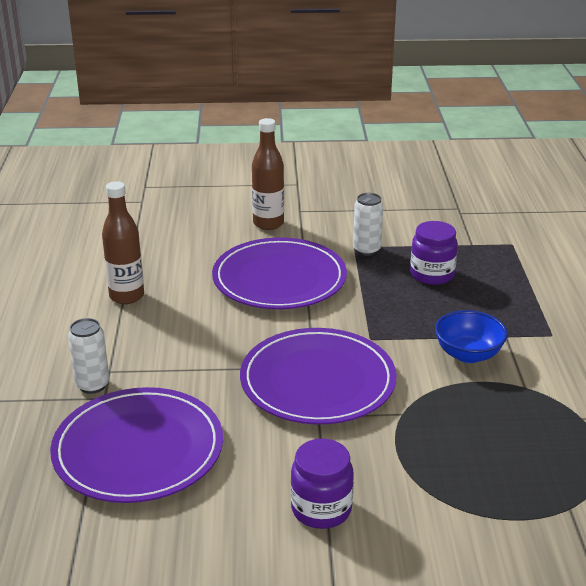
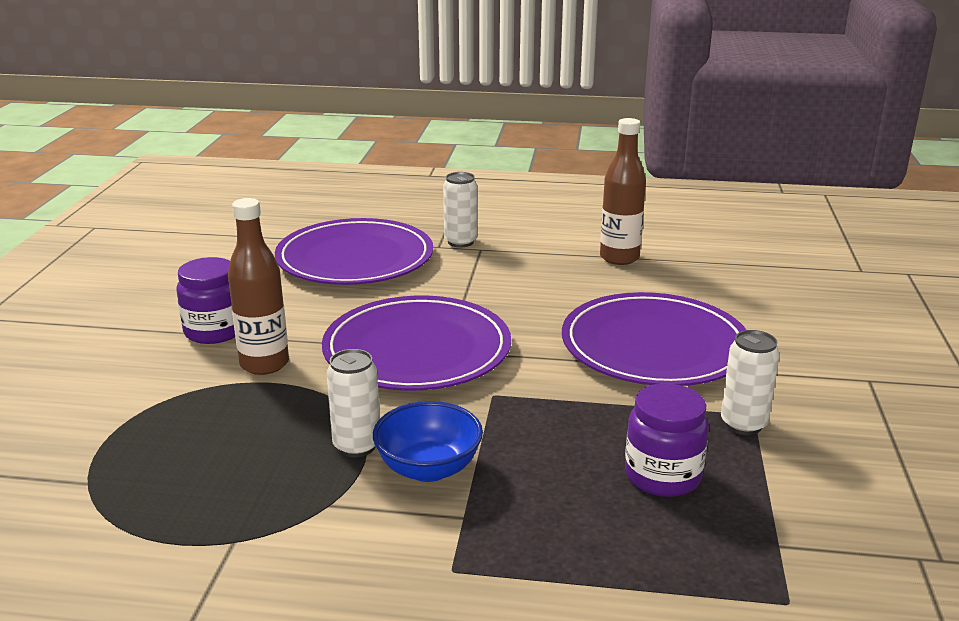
camera: 100 degrees right, 5 degrees down
(268, 223) = (817, 350): brown bottle -> brown bottle (264, 364)
(459, 387) = (357, 446): none -> white can

